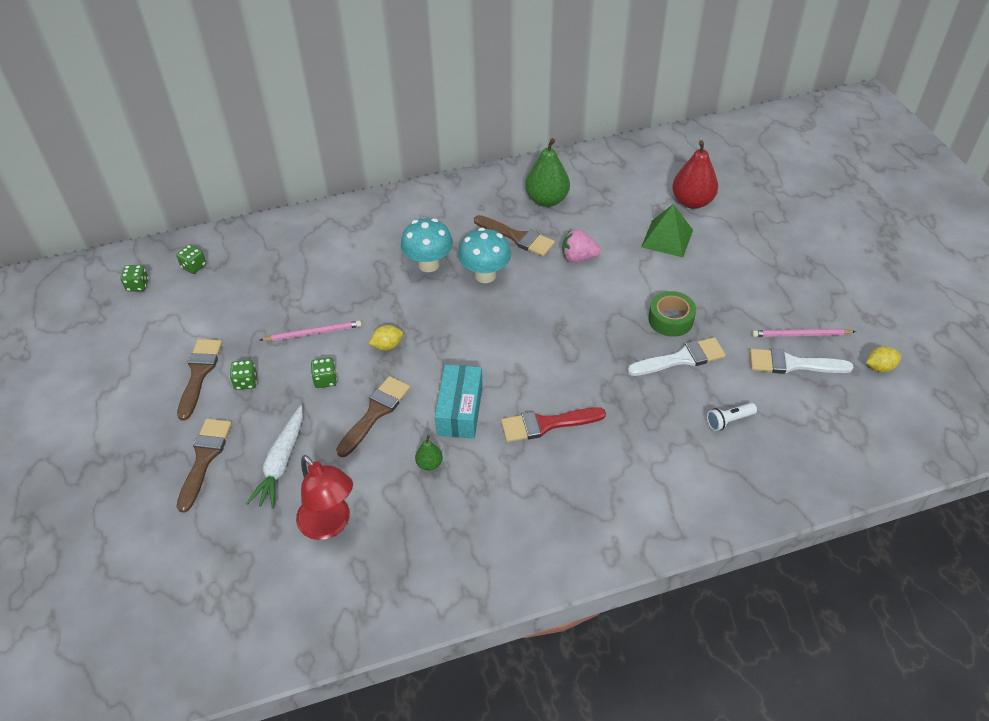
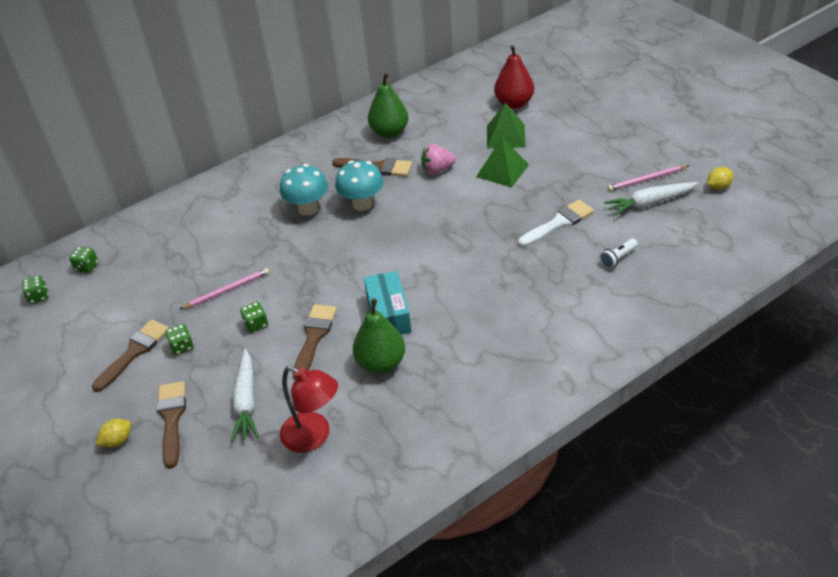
camera: 15 degrees left, 5 degrees down
(199, 374) = (134, 352): brown brush -> brown brush turned 45 degrees clockwise
(387, 346) = (300, 282): yellow lemon -> yellow lemon (117, 441)
(429, 464) = (381, 363): green pear -> green pear, size x2.05
(546, 424) = (468, 304): red brush -> none
(647, 278) = (502, 170): none -> green pyramid
(670, 319) = (536, 196): green tape -> none
(792, 364) = (650, 203): white brush -> white carrot

